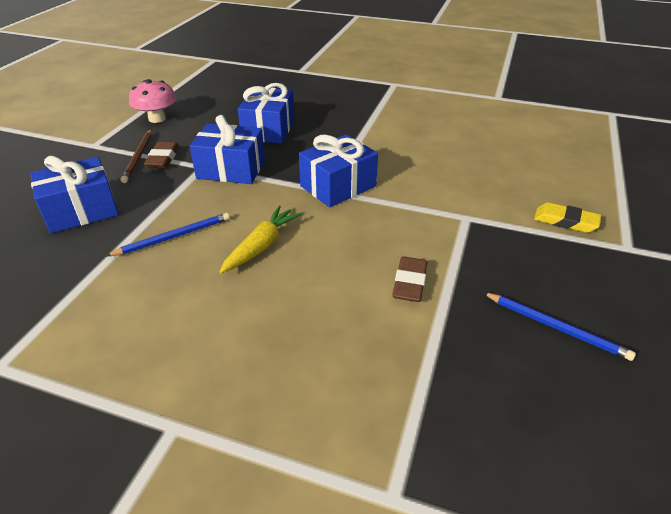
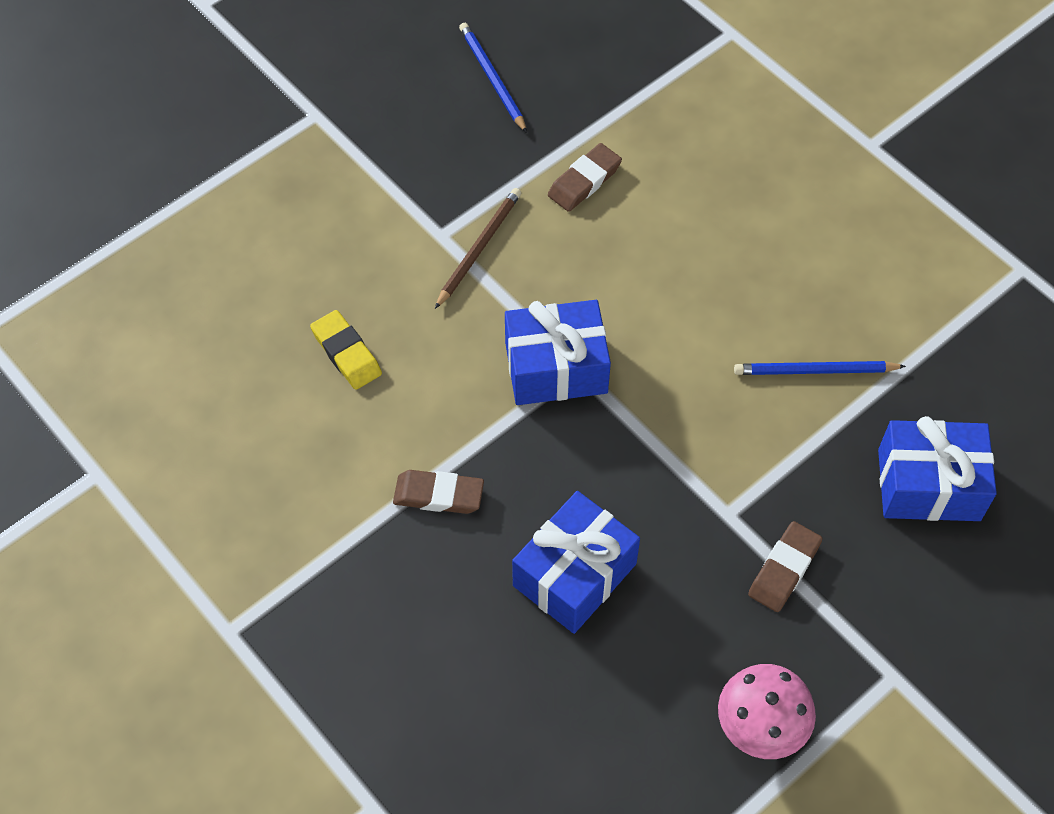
camera: 150 degrees left, 20 degrees up
(138, 157) = (823, 594): brown pencil -> brown pencil (479, 248)
(231, 169) = (687, 484): blue gift -> none
(261, 246) = (714, 305): yellow carrot -> none
(353, 131) = (438, 495): none -> brown eraser
(565, 221) = (336, 175): yellow eraser -> yellow eraser (346, 353)

